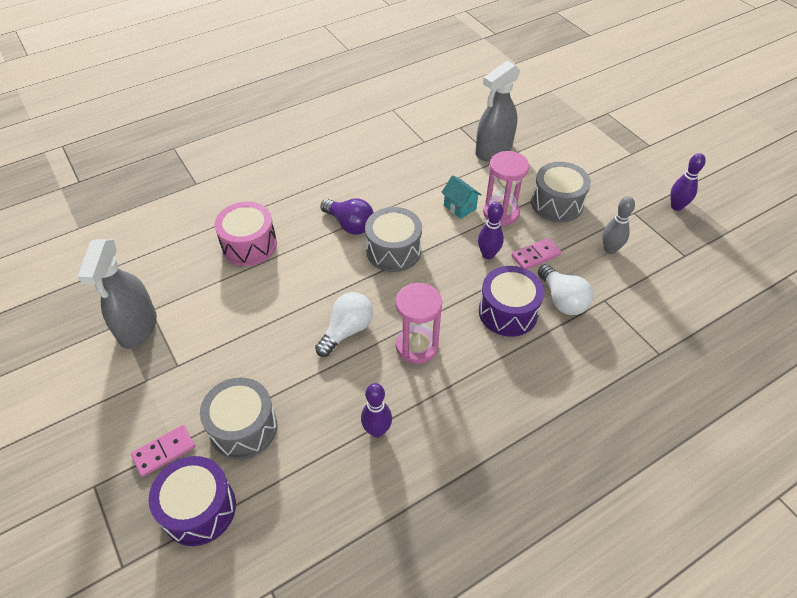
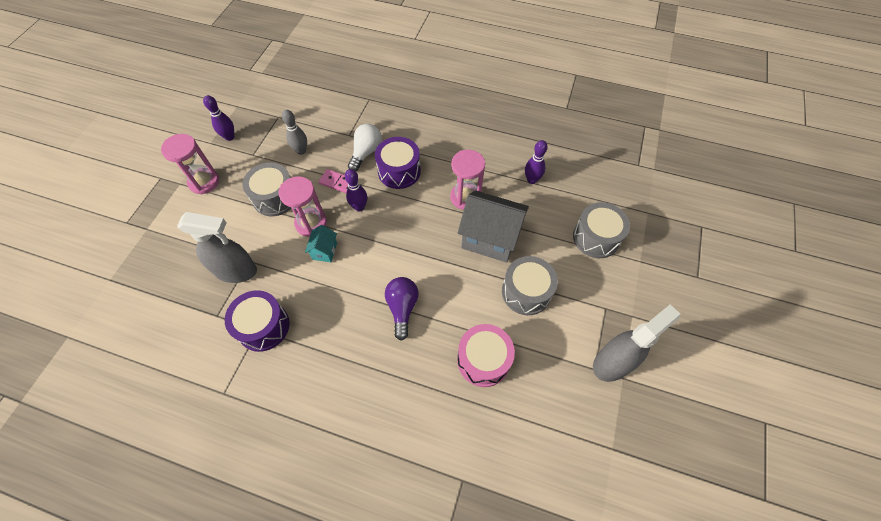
camera: 130 degrees left, 10 degrees up
(164, 452) = (648, 262): pink domino -> none
(199, 509) = (648, 220): purple drum -> purple drum (263, 326)
(347, 330) = (490, 238): white light bulb -> grey house
(393, 251) = (403, 261): grey drum -> grey drum (526, 292)
(620, 168) = (204, 182): none -> pink hourglass

